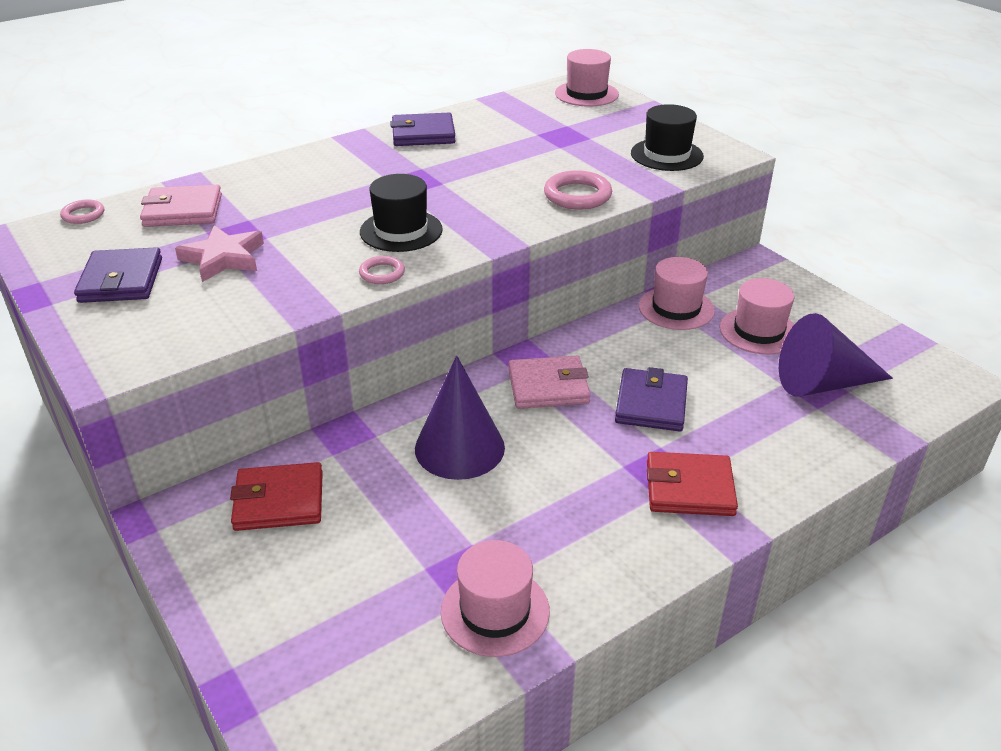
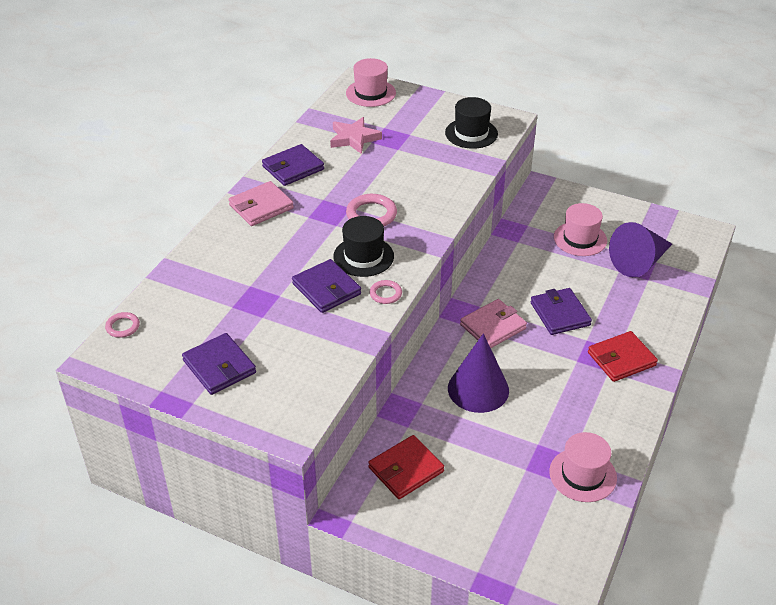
camera: 30 degrees left, 5 degrees up
(183, 211) = (194, 296): pink wallet -> pink wallet (261, 207)
(223, 258) = (269, 322): pink star -> pink star (354, 138)
(322, 247) = (326, 289): none -> purple wallet
(577, 195) = (446, 187): pink ring -> pink ring (371, 214)
(676, 308) = (521, 240): pink hat -> none

